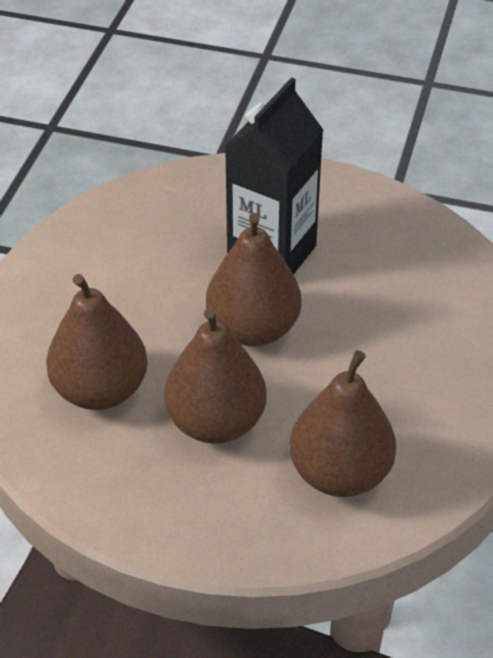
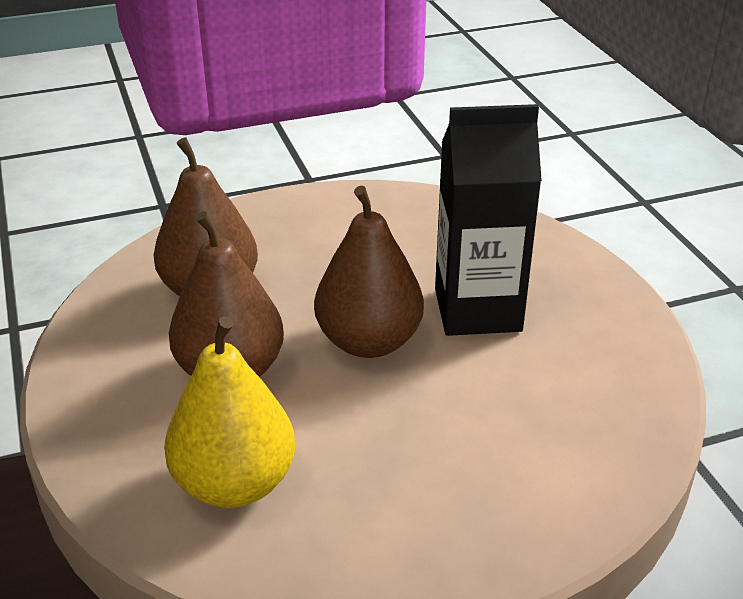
camera: 55 degrees right, 10 degrees down
(340, 473) = (234, 483): brown pear -> yellow pear

